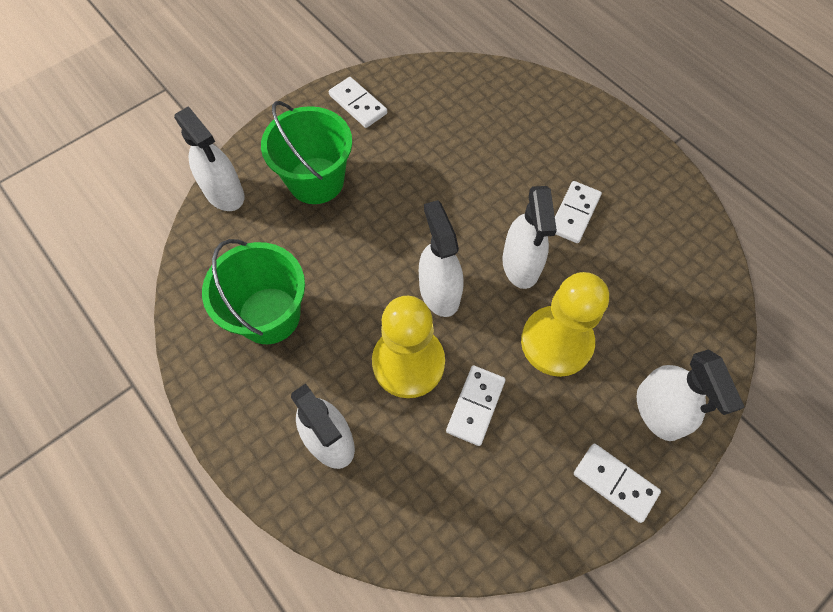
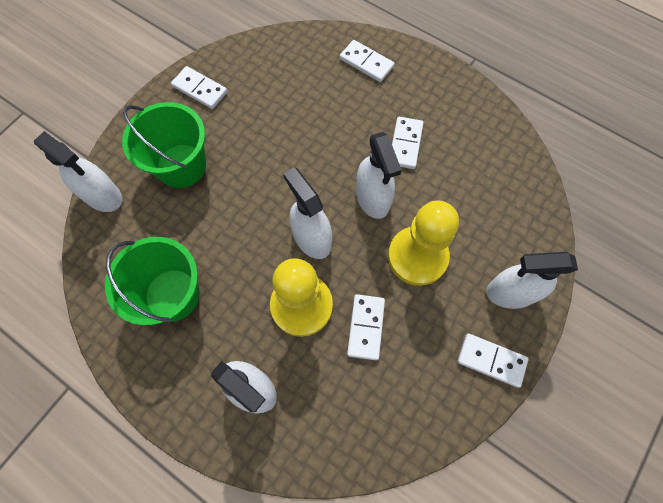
camera: 15 degrees left, 5 degrees up
(552, 115) = (366, 63): none -> white domino
(658, 411) = (510, 292): white spray bottle -> white spray bottle turned 120 degrees clockwise

